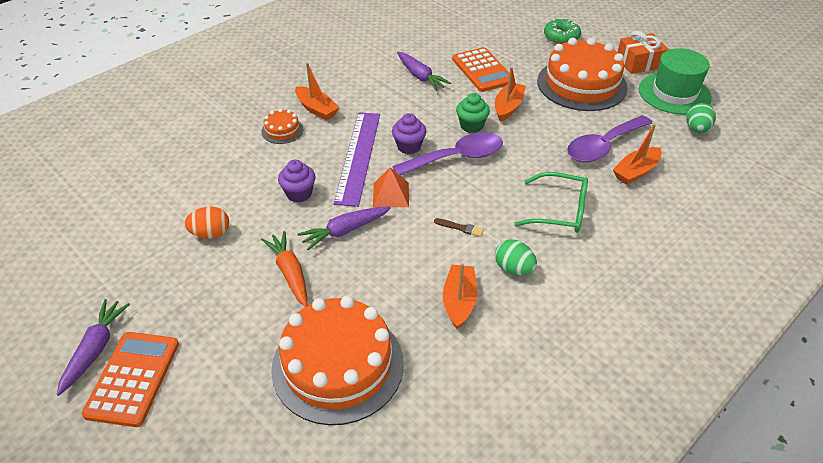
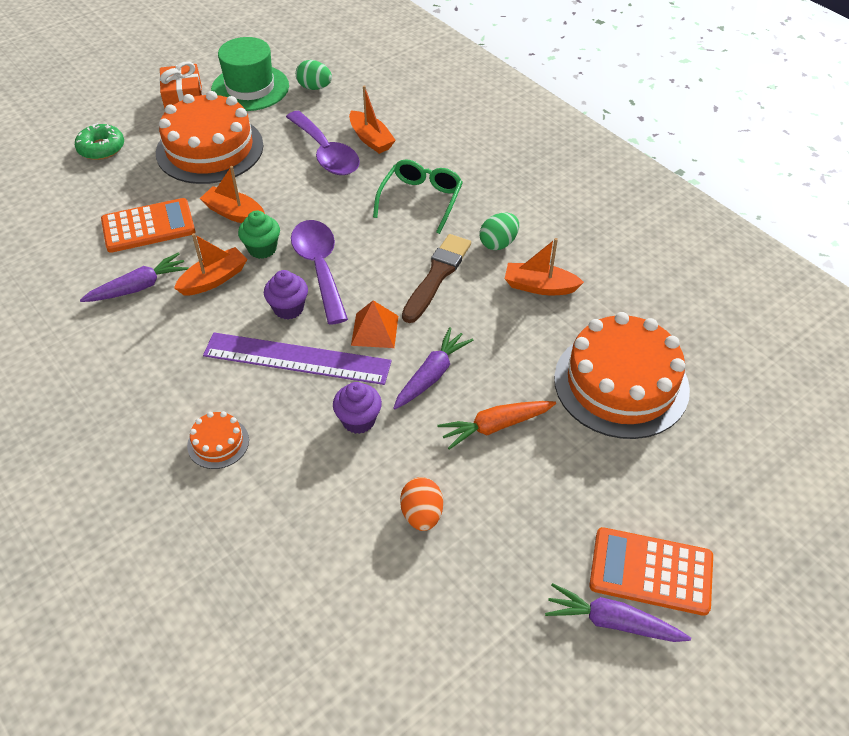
camera: 85 degrees left, 5 degrees up
(316, 109) = (178, 403): orange boat -> orange boat (214, 279)
(344, 231) = (432, 375): purple carrot -> purple carrot turned 120 degrees counterclockwise
(460, 228) = (437, 275): brown brush -> brown brush, size x2.24

